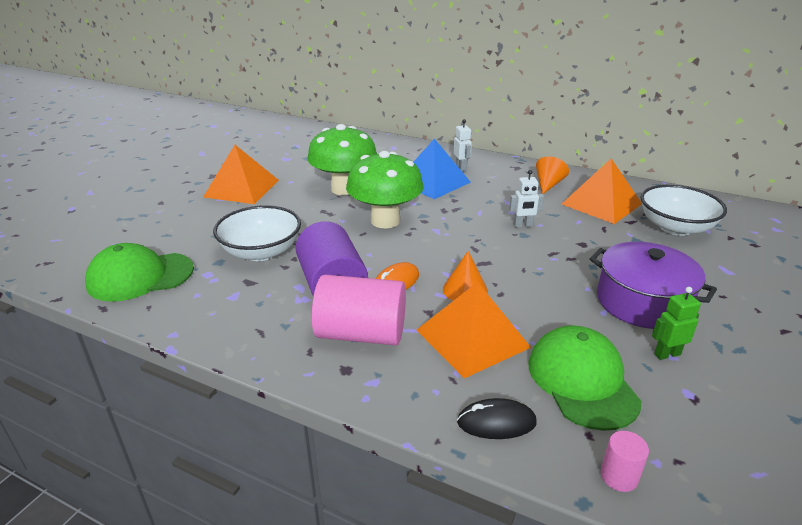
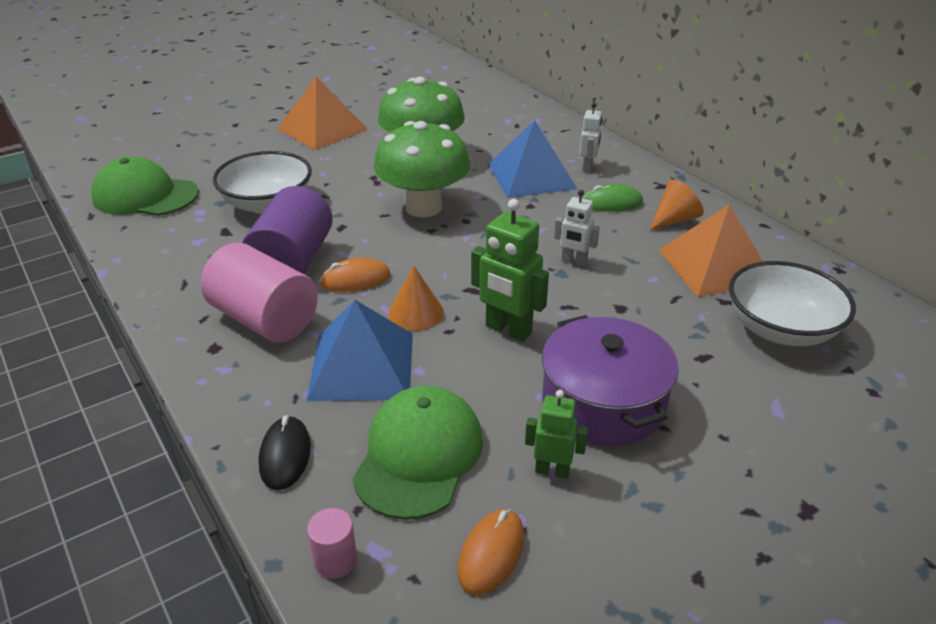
camera: 30 degrees right, 5 degrees up
(472, 338) = (362, 366): orange pyramid -> blue pyramid
(496, 422) = (285, 455): black mouse -> black mouse turned 60 degrees clockwise
(501, 185) = (612, 203): none -> green mouse
(536, 280) = (508, 330): none -> green robot
(699, 421) = (491, 553): none -> orange mouse

